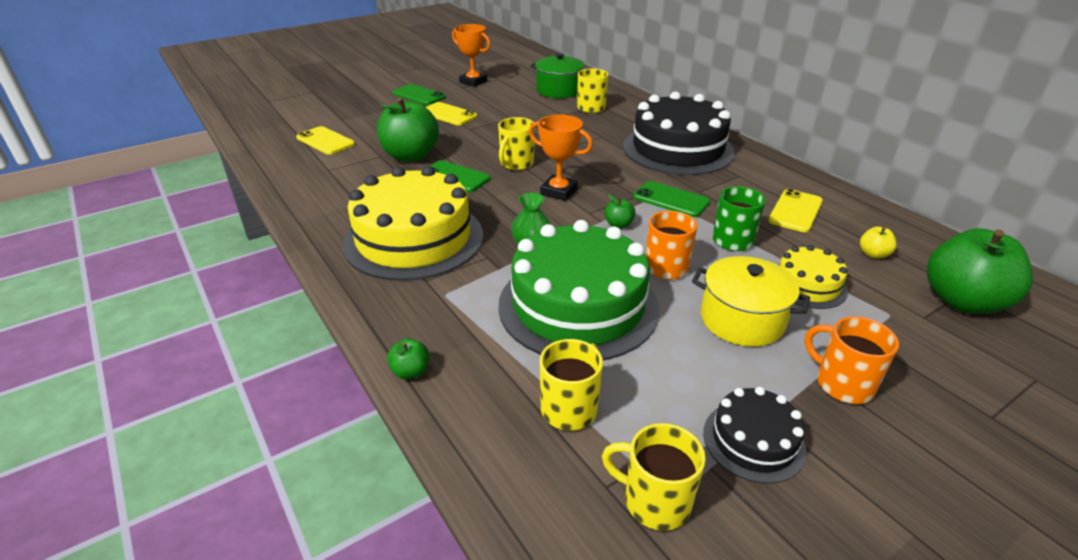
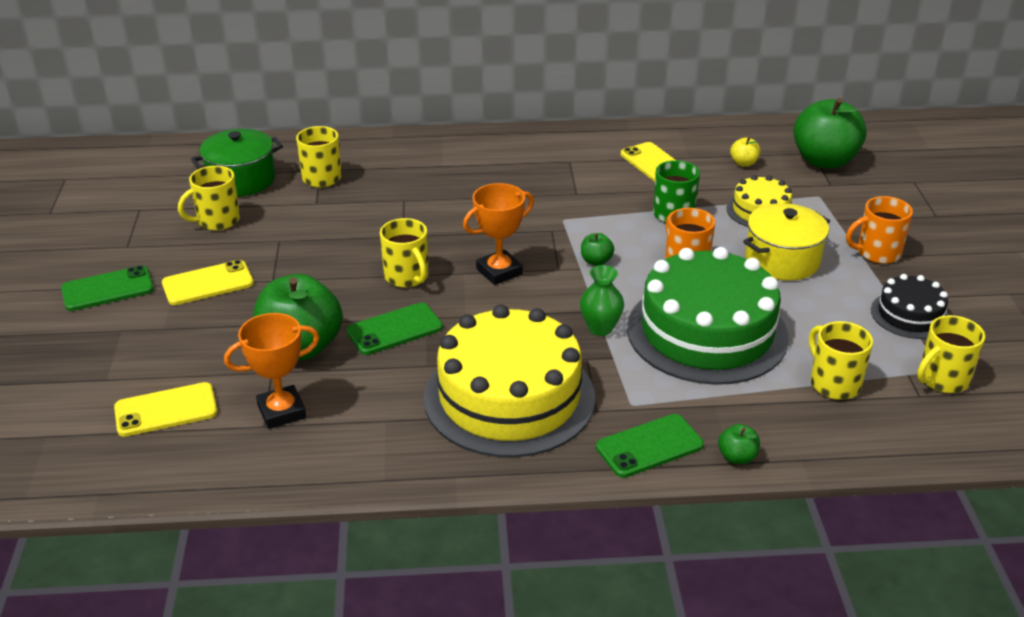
camera: 60 degrees left, 0 degrees up
(473, 82) = (122, 232): orange trophy -> orange trophy (282, 412)
(510, 98) = (217, 221): none -> yellow mug
(671, 200) = (578, 215): green phone -> green phone (649, 446)
(678, 149) = (483, 169): black cake -> none

